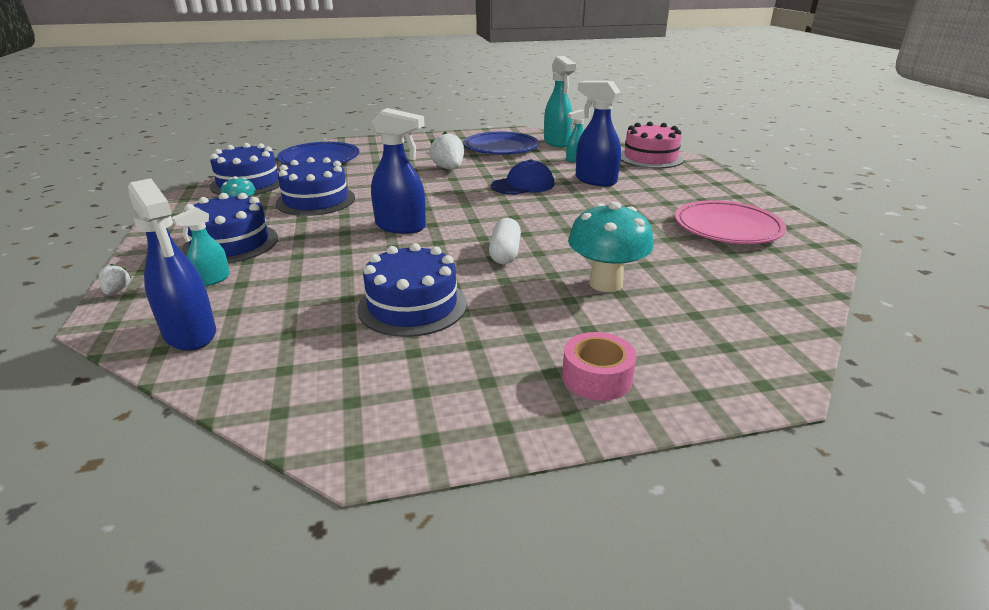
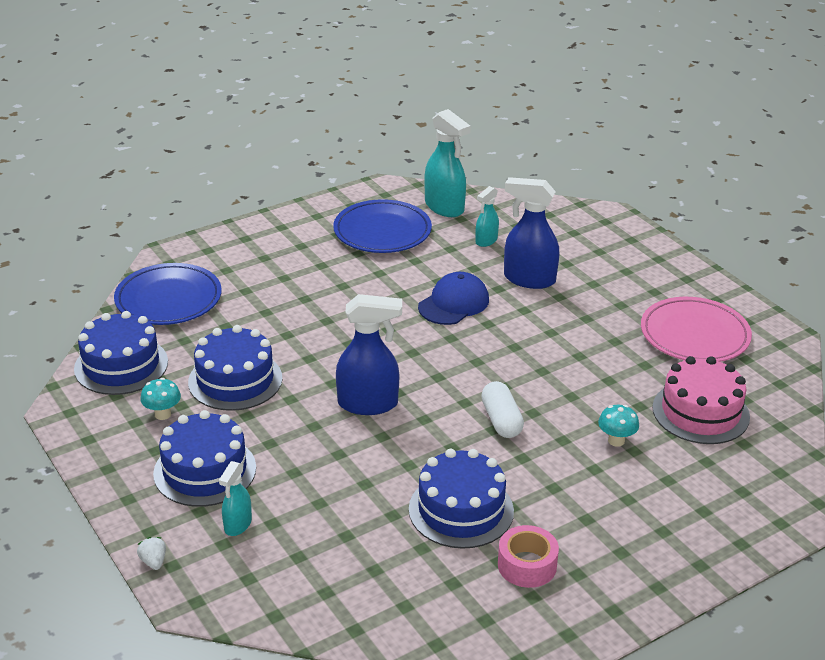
camera: 20 degrees left, 5 degrees up
(190, 334) = (285, 592): blue spray bottle -> none
(449, 169) = (347, 288): white strawberry -> none
(597, 377) = (658, 548): pink tape -> pink tape (527, 565)
(605, 283) = (616, 441): turquoise mushroom -> turquoise mushroom, size x0.51
(650, 158) = (569, 221): pink cake -> pink cake (700, 412)

